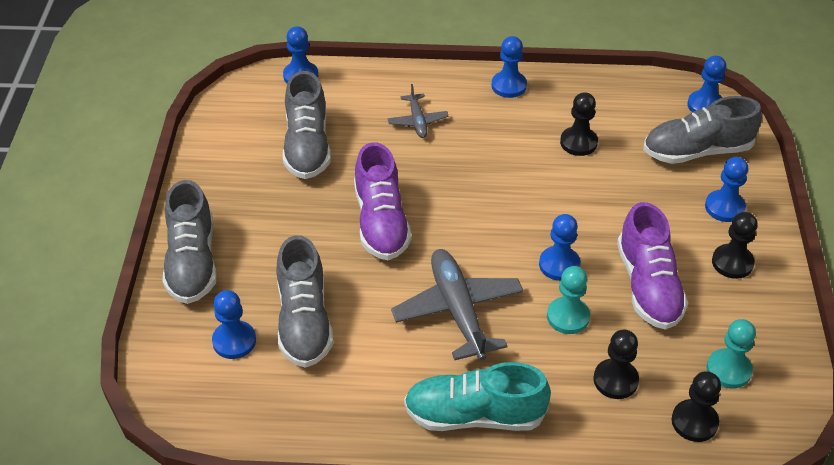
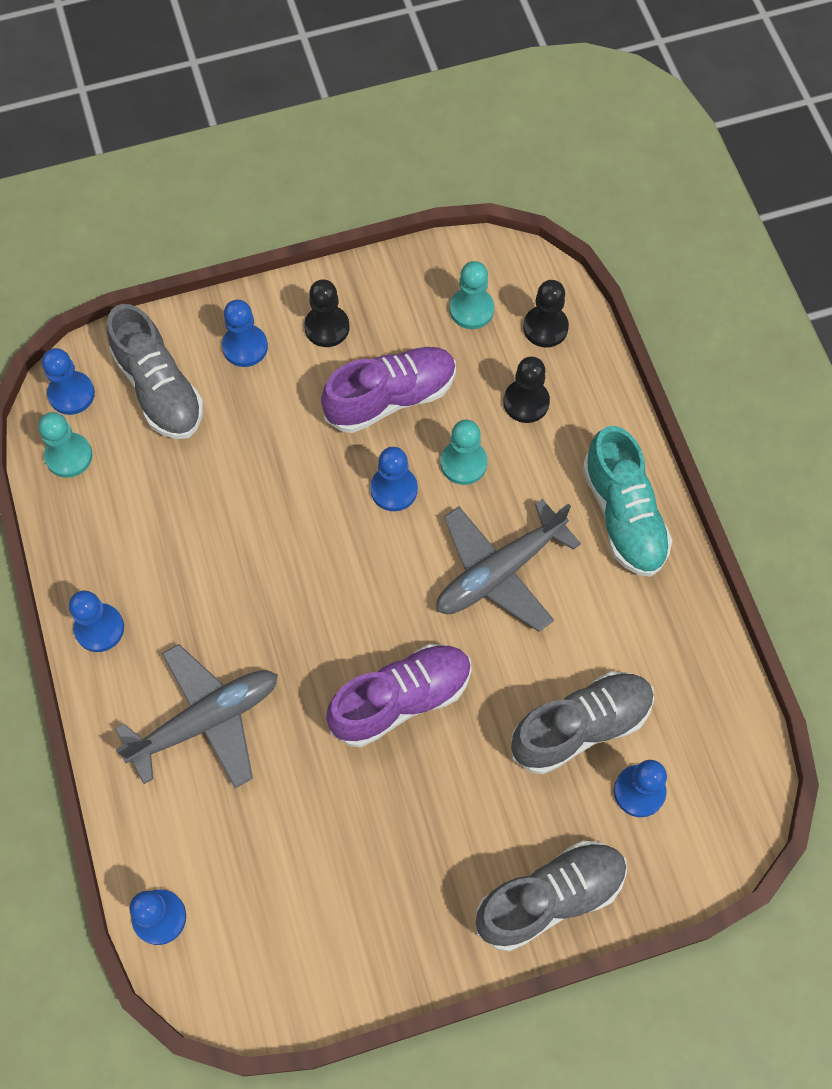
camera: 110 degrees left, 20 degrees up
(307, 146) = (300, 845): grey shoe -> none
(417, 121) = (206, 720): grey plane -> grey plane, size x1.89
(578, 142) = (185, 518): black pawn -> none
(651, 95) = (69, 456): none -> turquoise pawn

